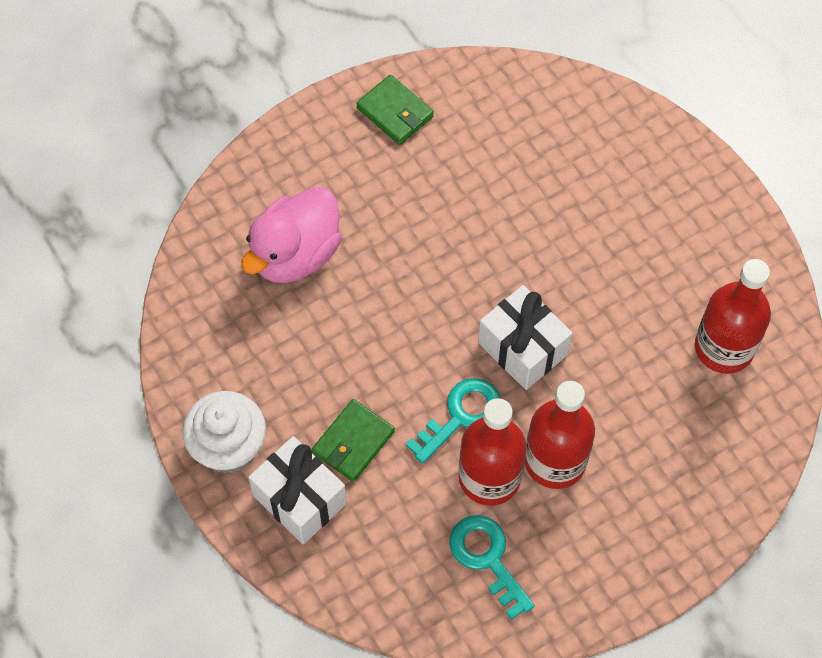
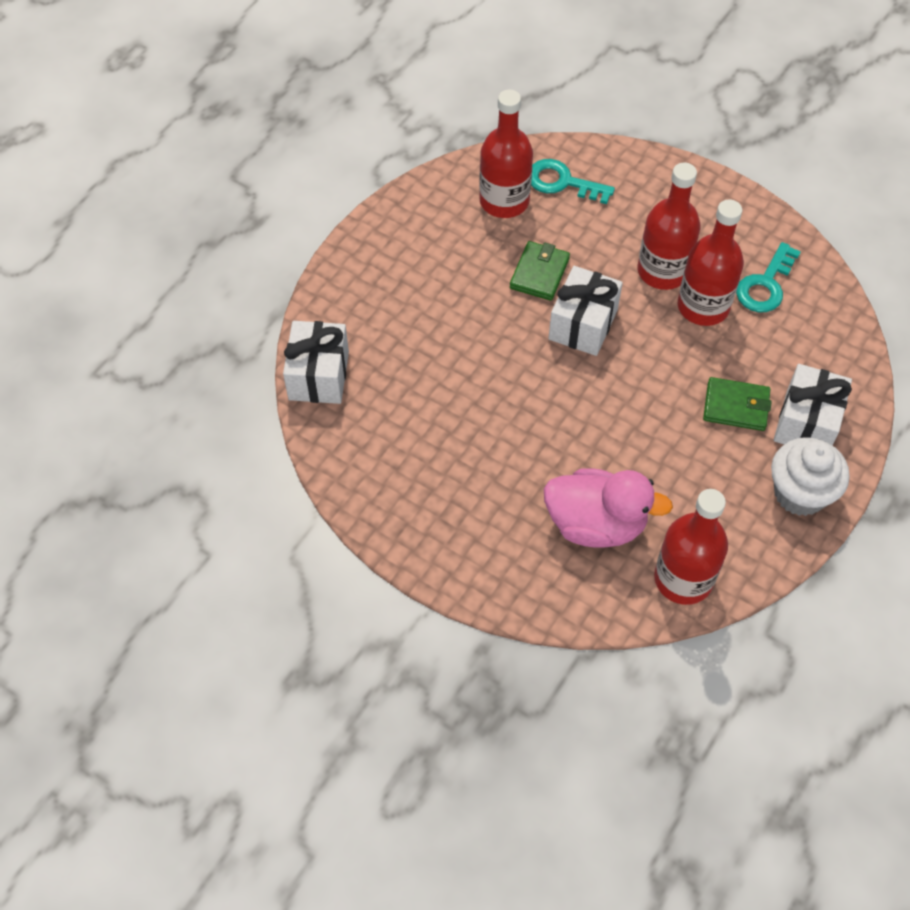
camera: 115 degrees left, 5 degrees down
(202, 299) = (683, 579): none -> red bottle
(395, 112) = (405, 507): green wallet -> green wallet (539, 273)
(461, 416) = (666, 343): turquoise key -> turquoise key (562, 182)
(572, 96) = (319, 375): none -> white gift

